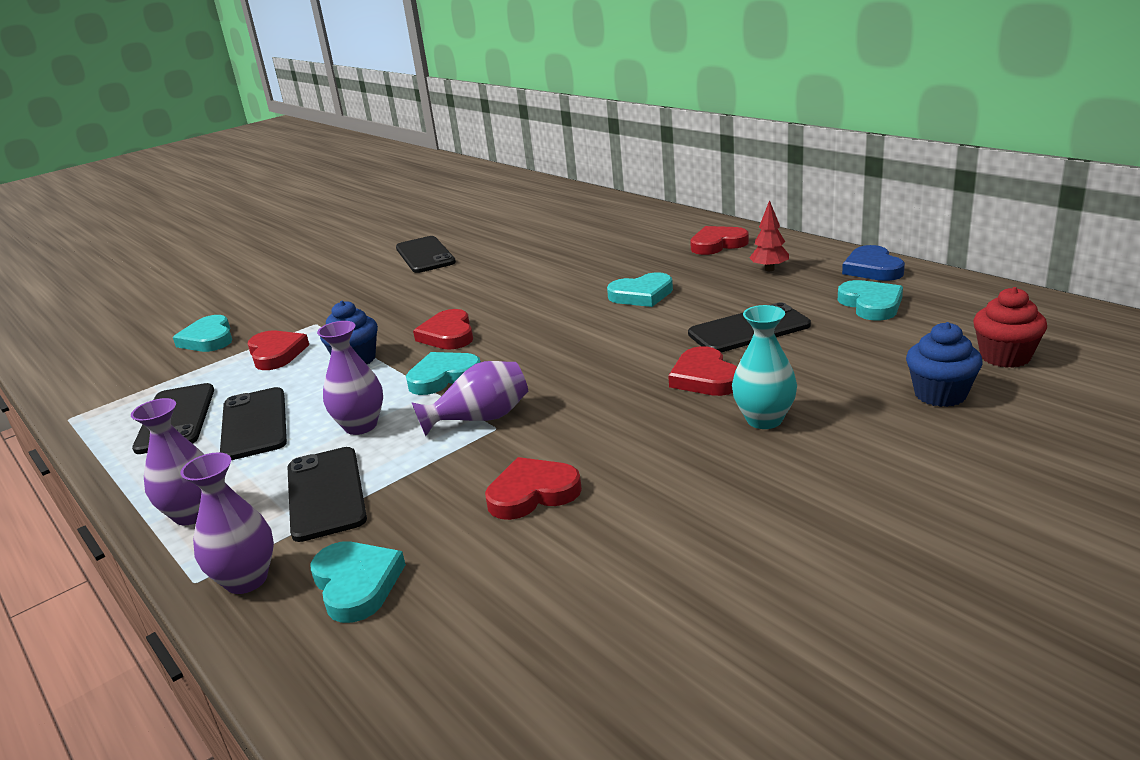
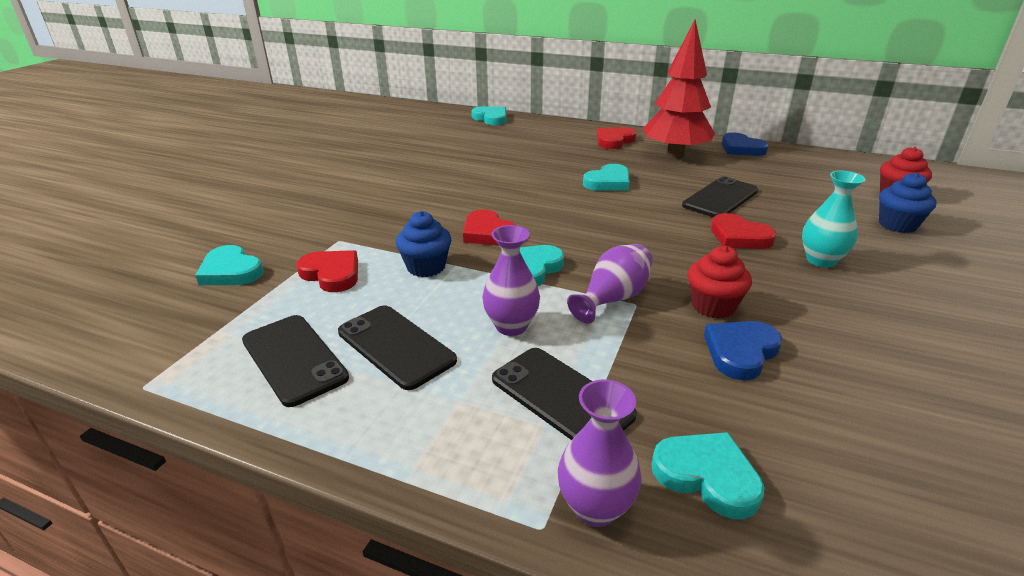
camera: 30 degrees left, 5 degrees up
(193, 514) = (444, 455): purple vase -> none
(425, 255) = (376, 169): black phone -> none
(532, 493) = (740, 352): red heart -> blue heart
(568, 445) = (713, 306): none -> red cupcake
(769, 269) = (675, 155): red tree -> red tree, size x2.36
(871, 304) = (774, 172): turquoise heart -> turquoise heart (491, 118)

